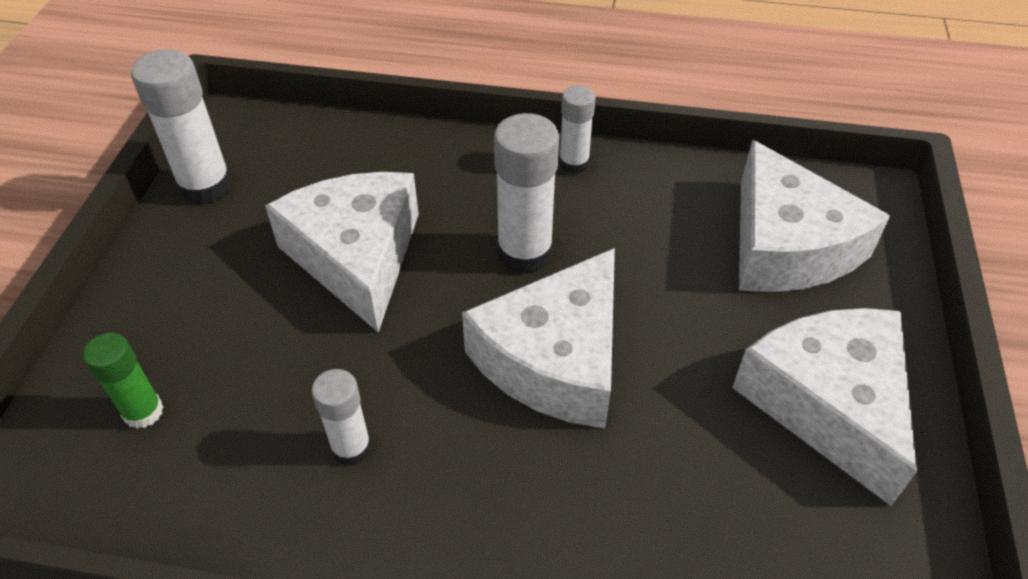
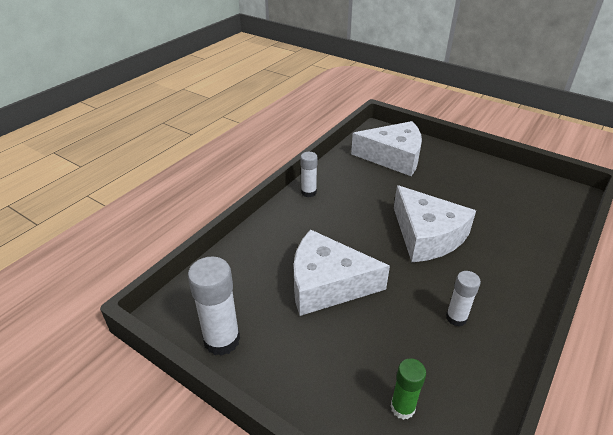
camera: 65 degrees left, 10 degrees down
(524, 252) = (358, 225): white glue stick -> none
(828, 404) = (474, 177): white cheese -> none

